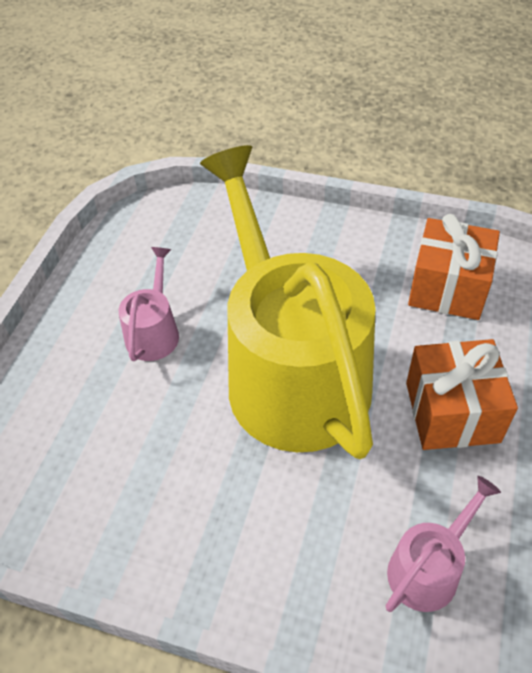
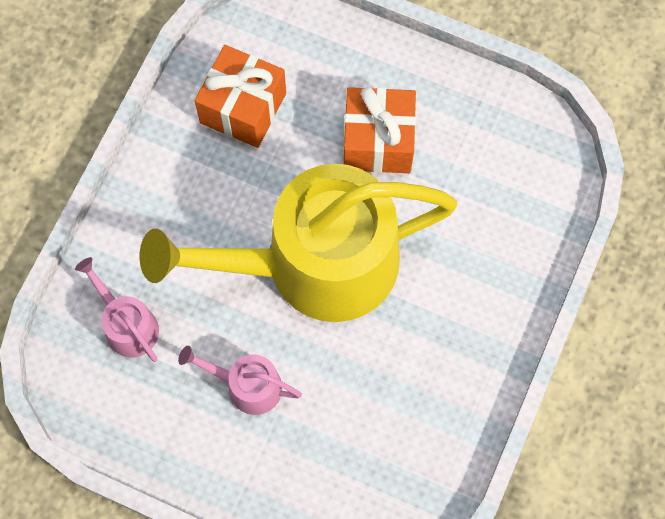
camera: 85 degrees left, 20 degrees up
(428, 568) = (506, 193): pink watering can -> pink watering can (127, 325)

